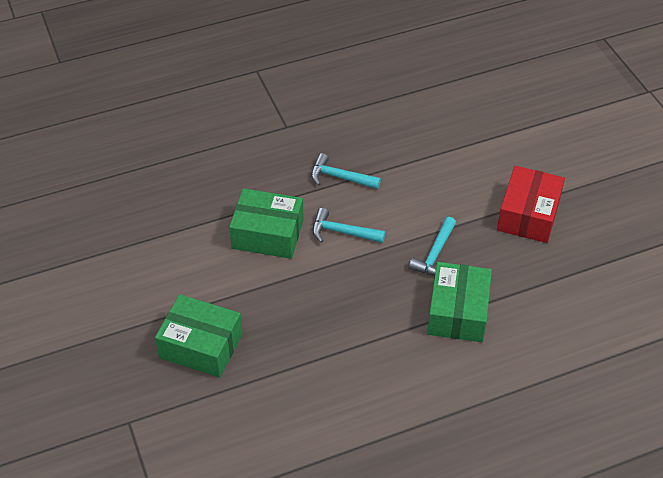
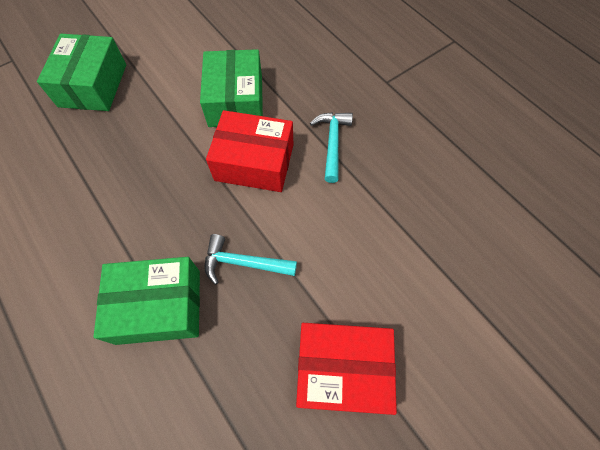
camera: 75 degrees right, 15 degrees up
(342, 232) = (254, 162): turquoise hammer -> red box

